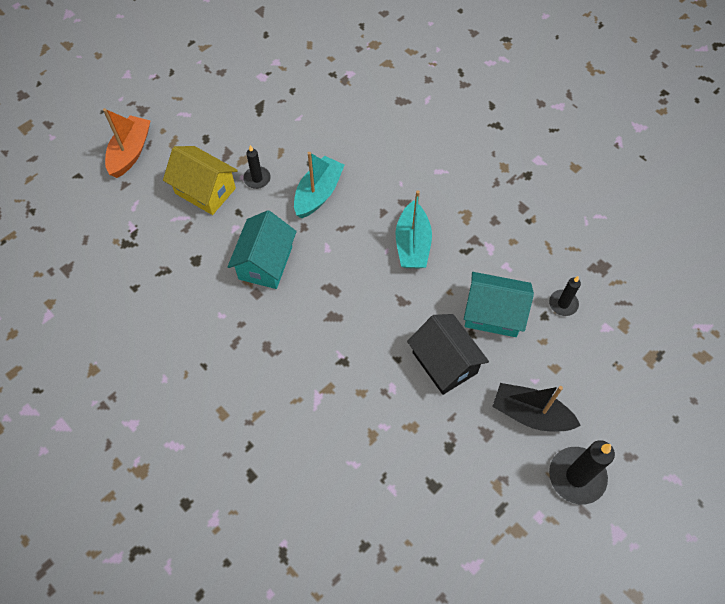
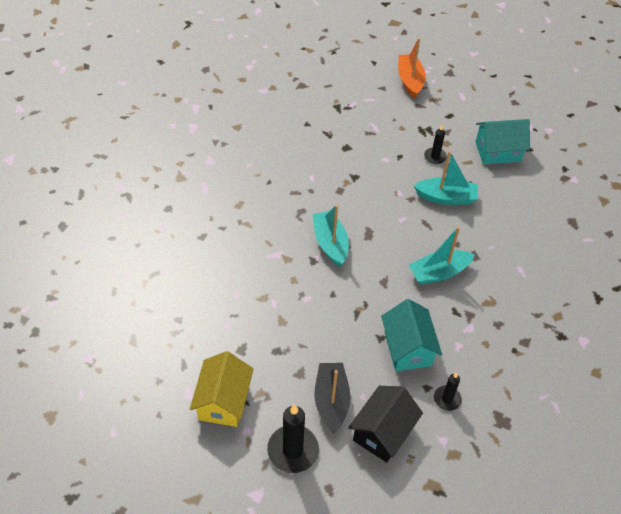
camera: 65 degrees right, 10 degrees down
(130, 152) = (410, 81): orange boat -> orange boat turned 90 degrees counterclockwise
(205, 191) = (405, 132): yellow house -> yellow house (223, 401)
(265, 263) = (367, 187): turquoise house -> turquoise house (498, 151)
(327, 333) = (330, 243): none -> turquoise boat
(444, 363) = (345, 326): black house -> black house (382, 432)

